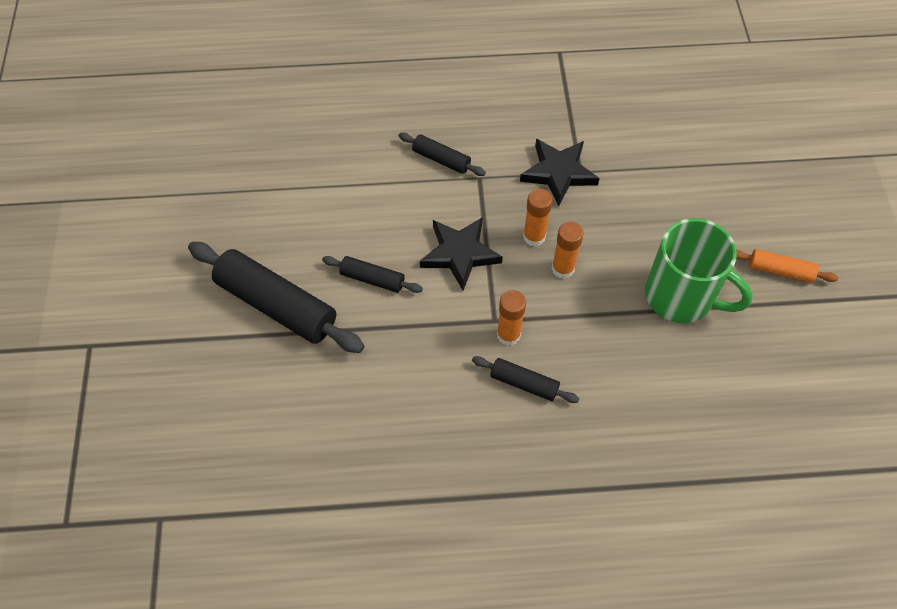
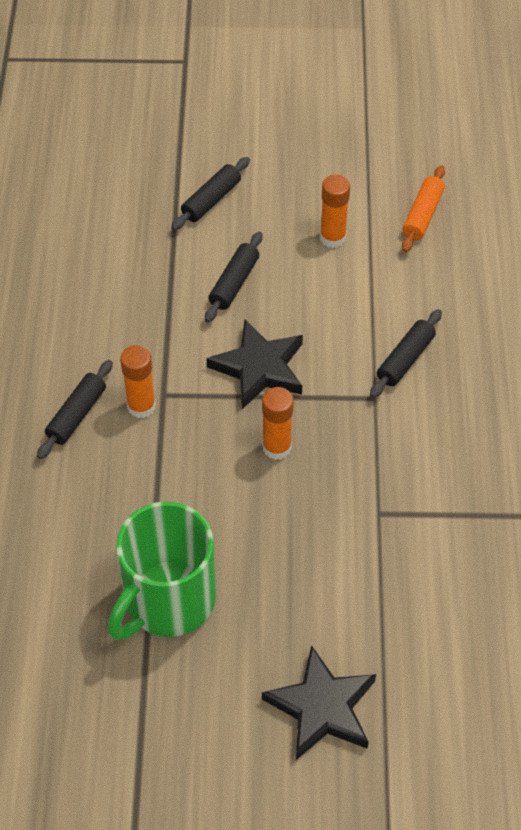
camera: 95 degrees right, 5 degrees down
(277, 305) = (211, 200): black rolling pin -> black rolling pin, size x0.50
(558, 173) = (377, 487): black star -> black star (322, 708)
(562, 269) = (225, 473): orange glue stick -> orange glue stick (332, 237)
(780, 270) = (191, 735): orange rolling pin -> orange rolling pin (422, 215)

